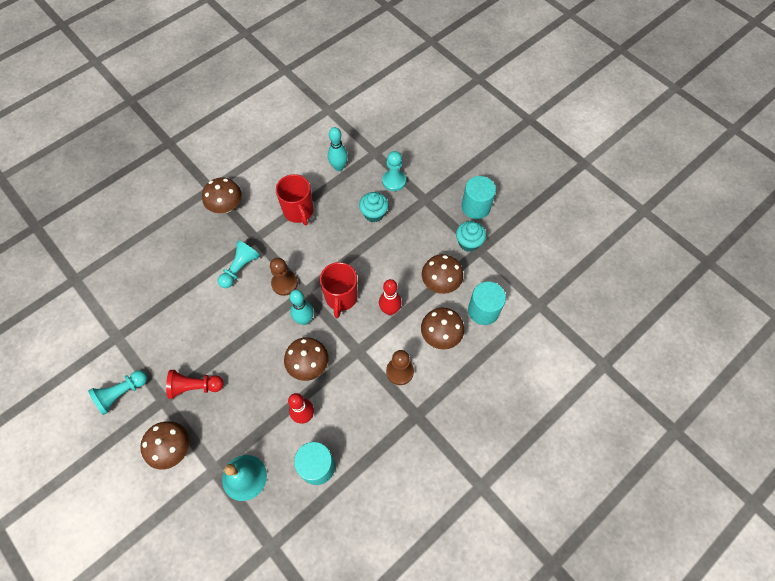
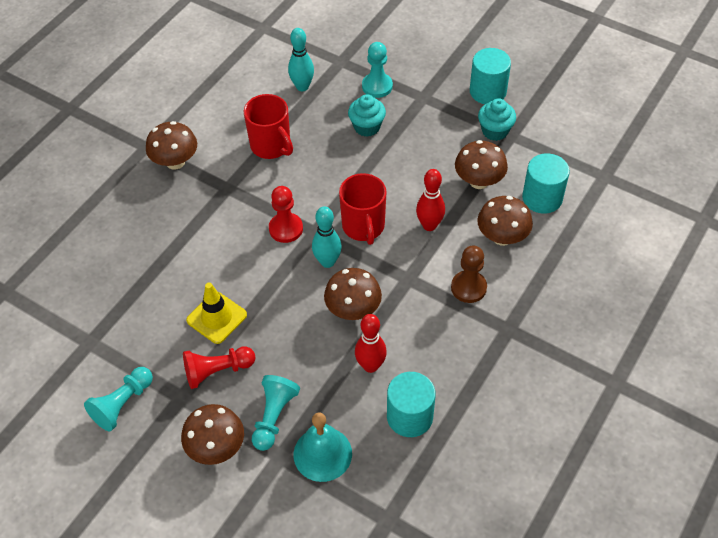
camera: 15 degrees left, 10 degrees down
(210, 343) = (216, 318): none -> yellow traffic cone
(240, 268) = (221, 226): turquoise pawn -> turquoise pawn (274, 417)
(284, 283) = (286, 229): brown pawn -> red pawn

